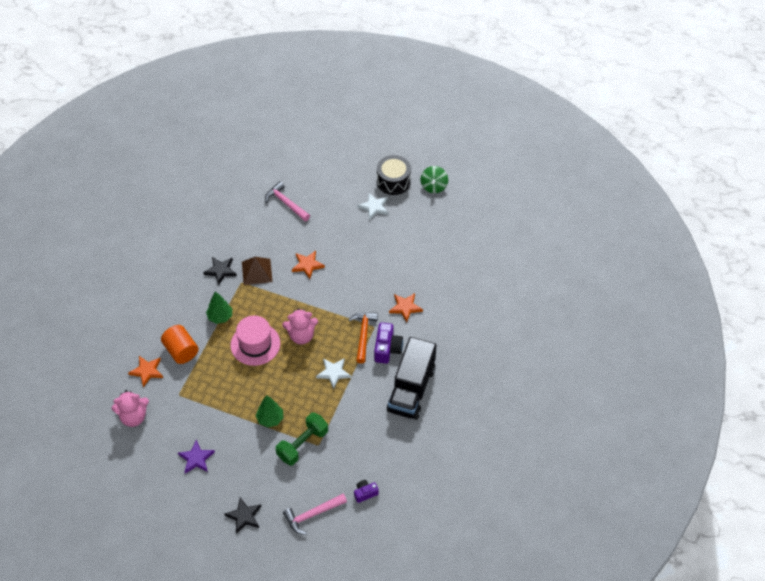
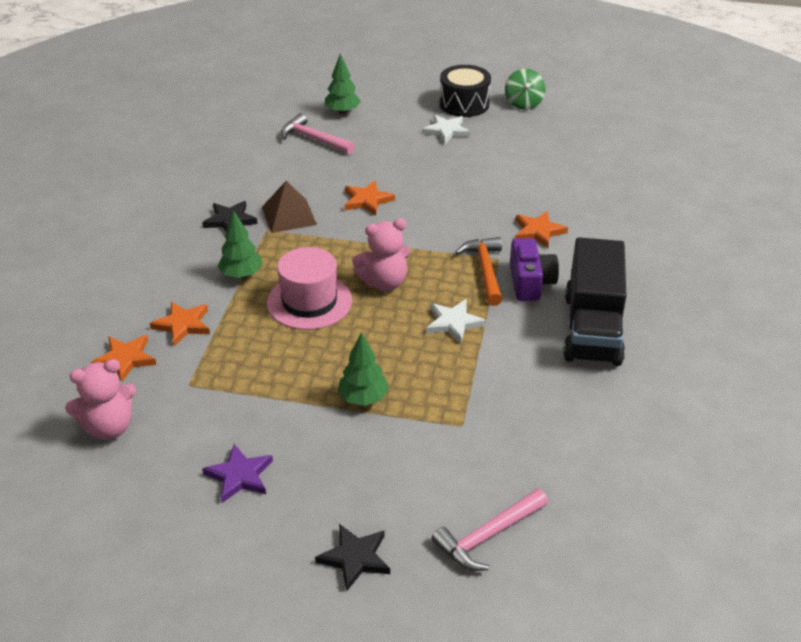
camera: 10 degrees left, 15 degrees down
(181, 351) = (183, 325): orange cylinder -> orange star
(302, 444) = (433, 428): green dumbbell -> none
(310, 178) = (342, 112): none -> green tree
(365, 493) = (574, 487): purple camera -> none

